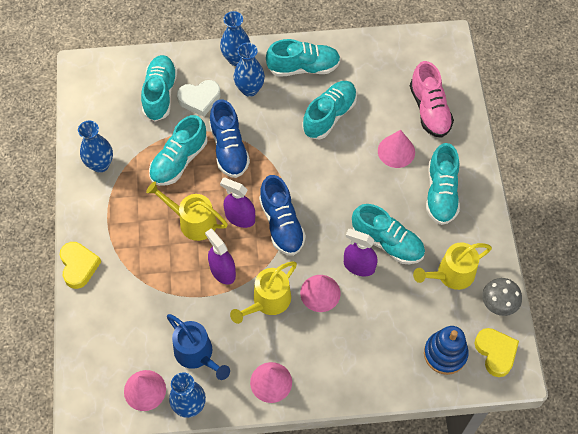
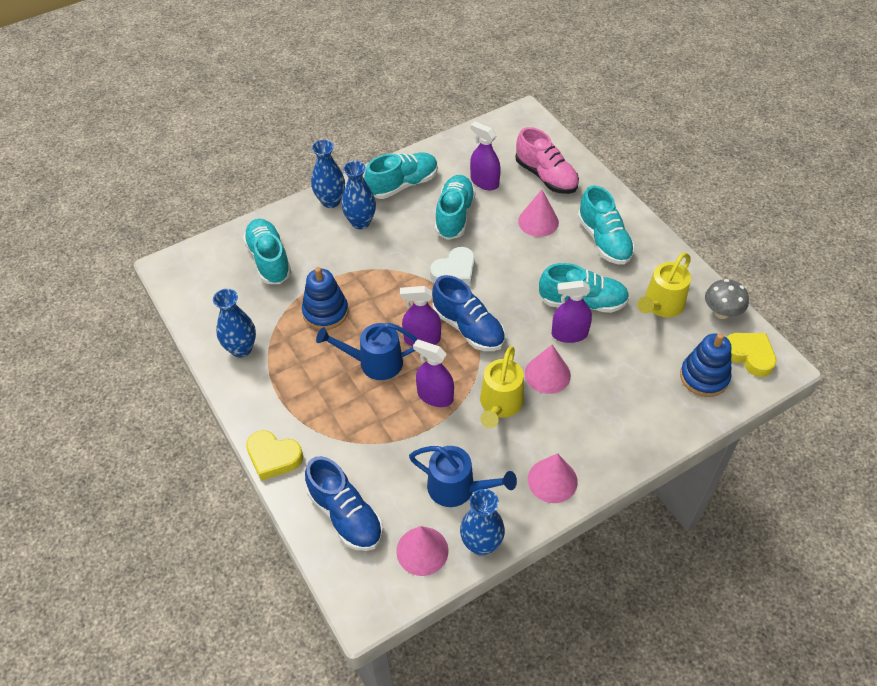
camera: 25 degrees left, 10 degrees down
(79, 266) = (273, 457): yellow heart -> yellow heart turned 150 degrees clockwise
(179, 160) = (325, 312): turquoise shoe -> blue stacking toy
(192, 221) = (374, 363): yellow watering can -> blue watering can
(199, 99) = (314, 249): white heart -> white heart (454, 271)
(229, 148) = (372, 281): blue shoe -> blue shoe (345, 515)
(373, 93) = (484, 182): none -> purple spray bottle

